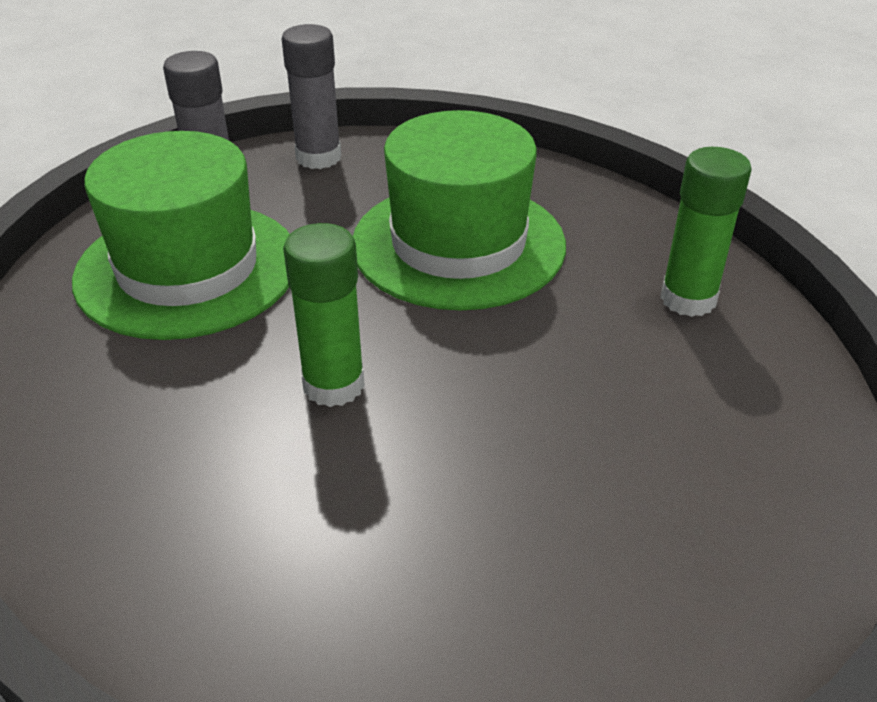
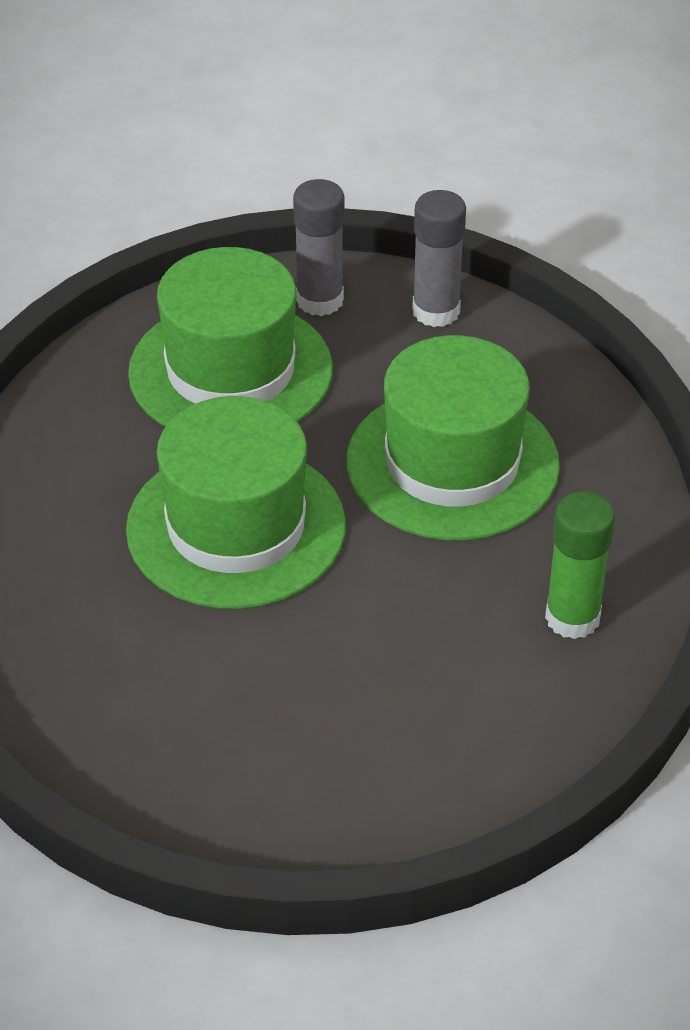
camera: 40 degrees right, 5 degrees up
(333, 385) = (236, 527): green glue stick -> green hat

